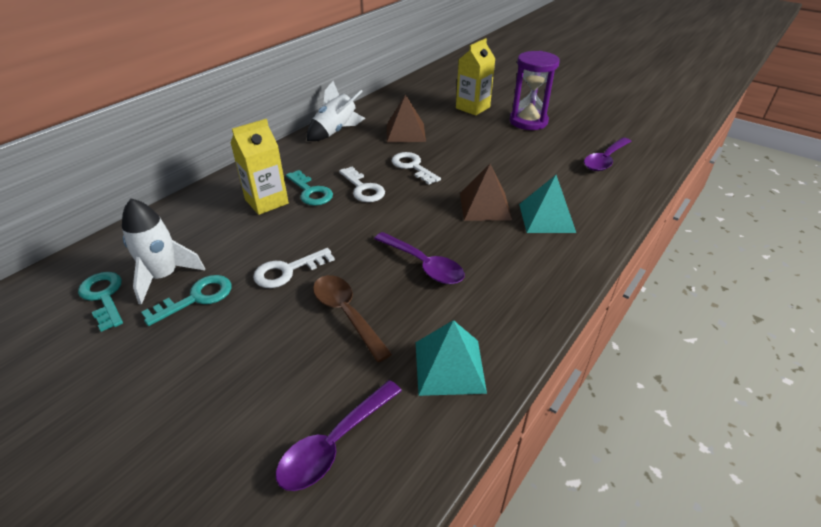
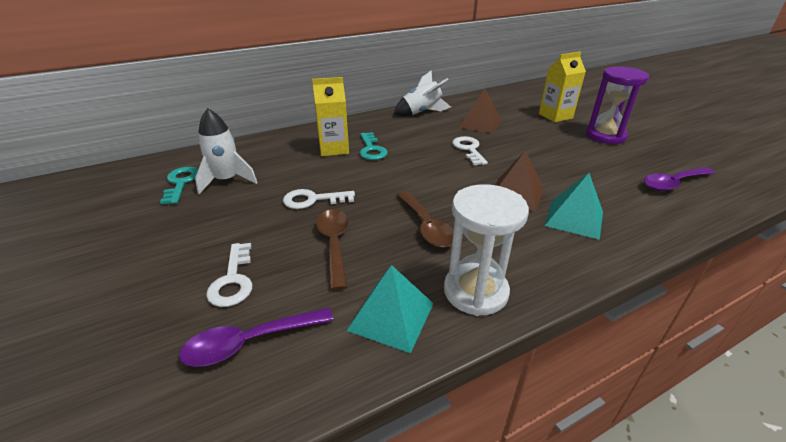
camera: 25 degrees right, 5 degrees down
(196, 298) = (236, 200): turquoise key -> none
(363, 188) = (415, 156): white key -> white key (233, 280)
(423, 265) = (426, 226): purple spoon -> brown spoon
(506, 316) = (475, 291): none -> white hourglass

